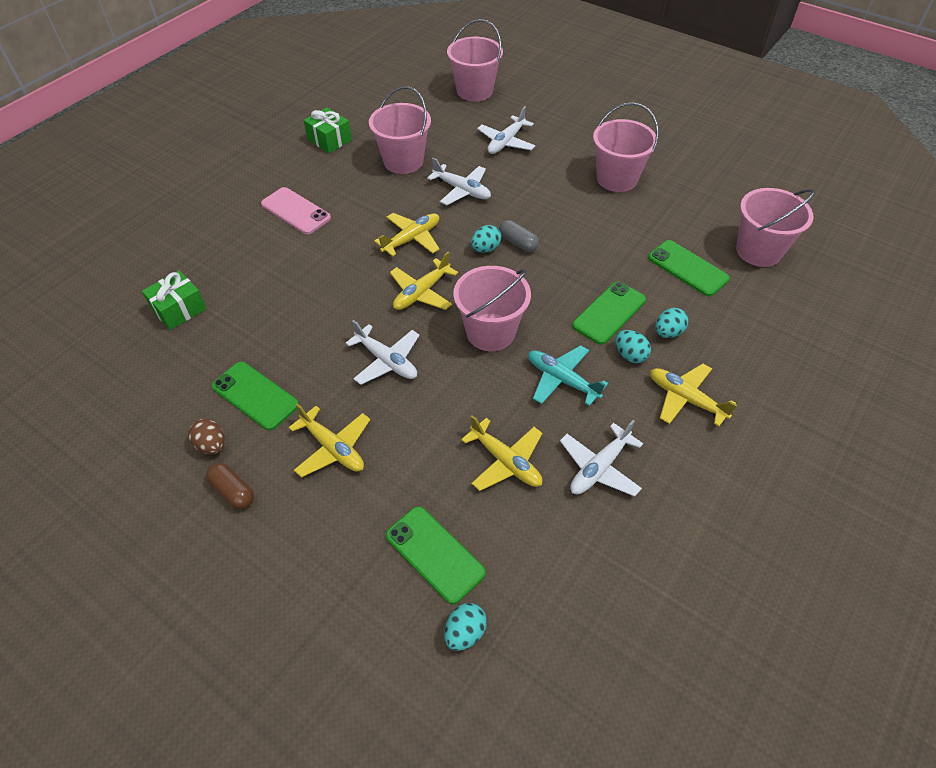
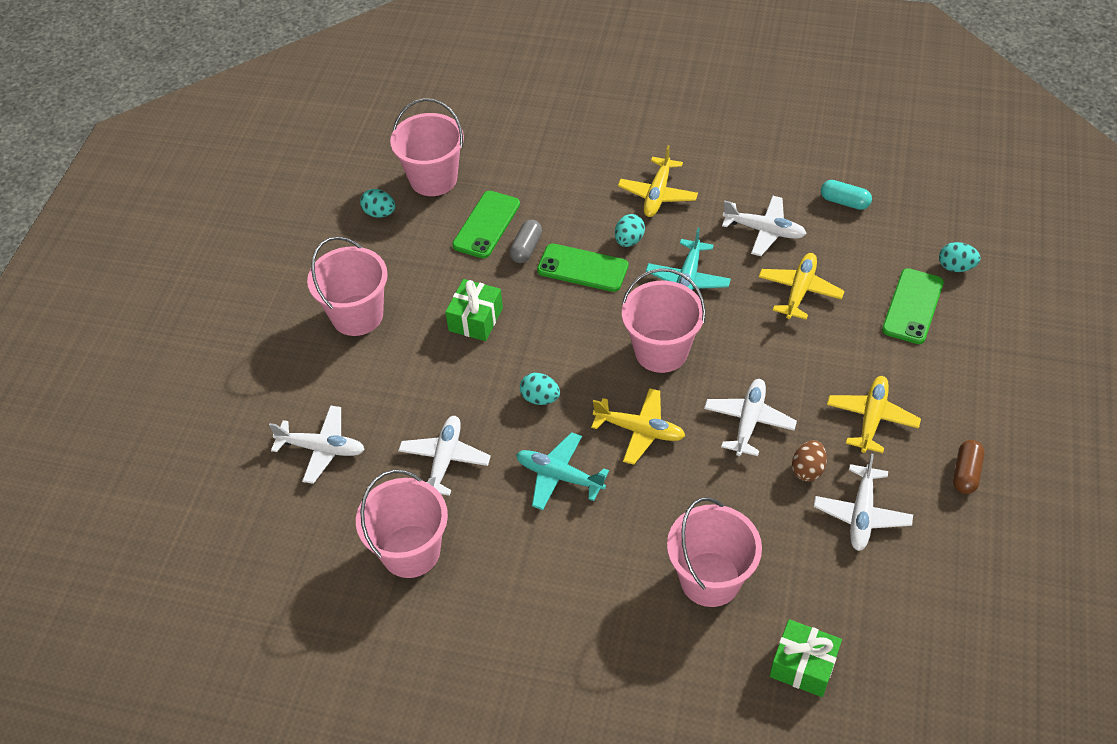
camera: 110 degrees left, 0 degrees up
(211, 445) = (937, 519): brown egg -> brown egg (807, 469)
(255, 396) = (861, 514): green phone -> white plane
(296, 211) = (570, 632): pink phone -> none
(329, 140) = (397, 672): green gift -> green gift (475, 319)
(411, 239) = (559, 476): yellow plane -> turquoise plane
(474, 91) = (203, 532): pink bucket -> pink bucket (710, 579)
(518, 243) = (516, 372): grey capsule -> grey capsule (526, 248)
(613, 566) = (844, 202): none -> turquoise capsule
(668, 332) = (585, 221): turquoise egg -> turquoise egg (379, 213)

